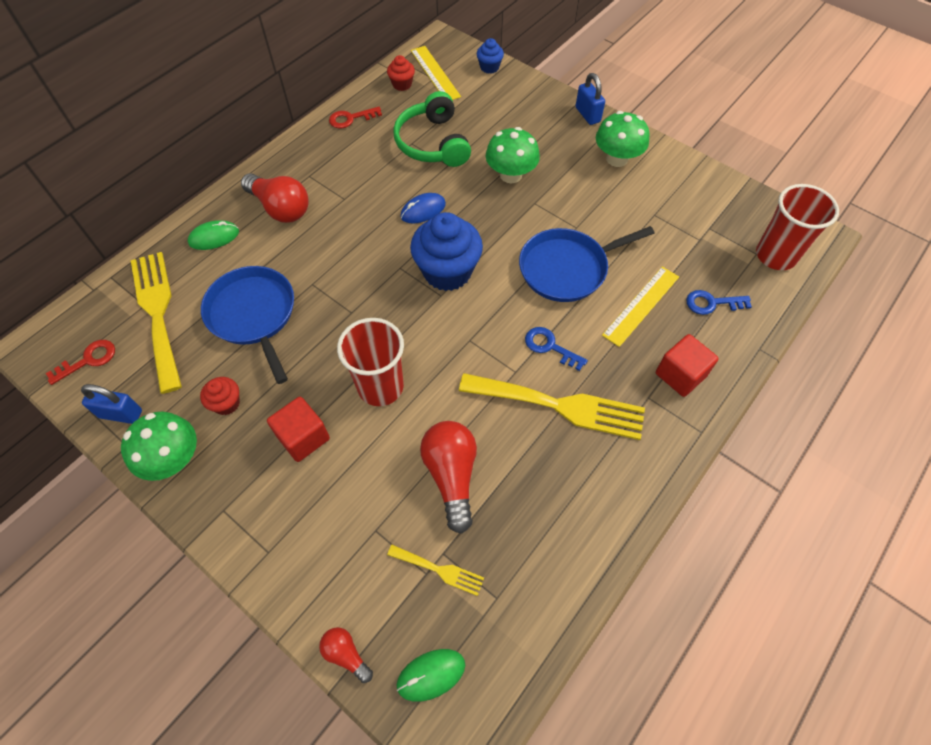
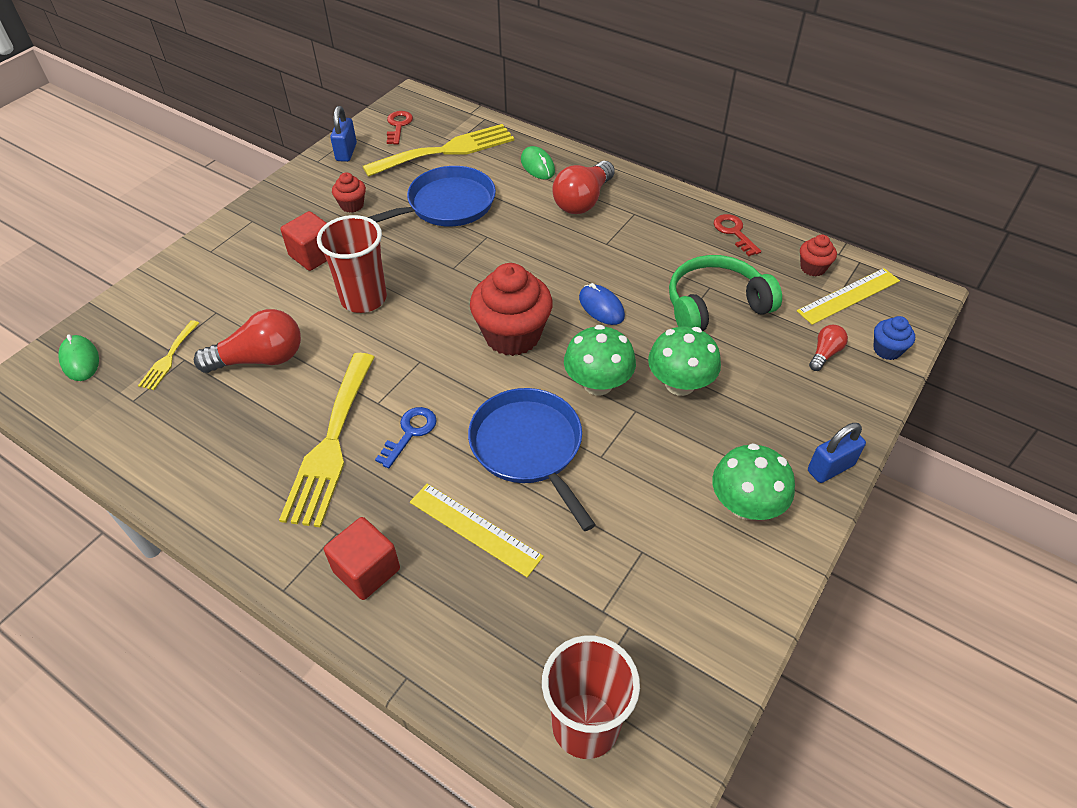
camera: 85 degrees right, 10 degrees down
(88, 360) = (398, 126): red key -> red key turned 135 degrees counterclockwise
(173, 459) = (302, 186): green mushroom -> green mushroom (598, 384)
(346, 654) = (113, 307): red light bulb -> red light bulb (825, 353)
(447, 272) = (512, 335): blue cupcake -> red cupcake
(712, 303) = (483, 618): blue key -> none

